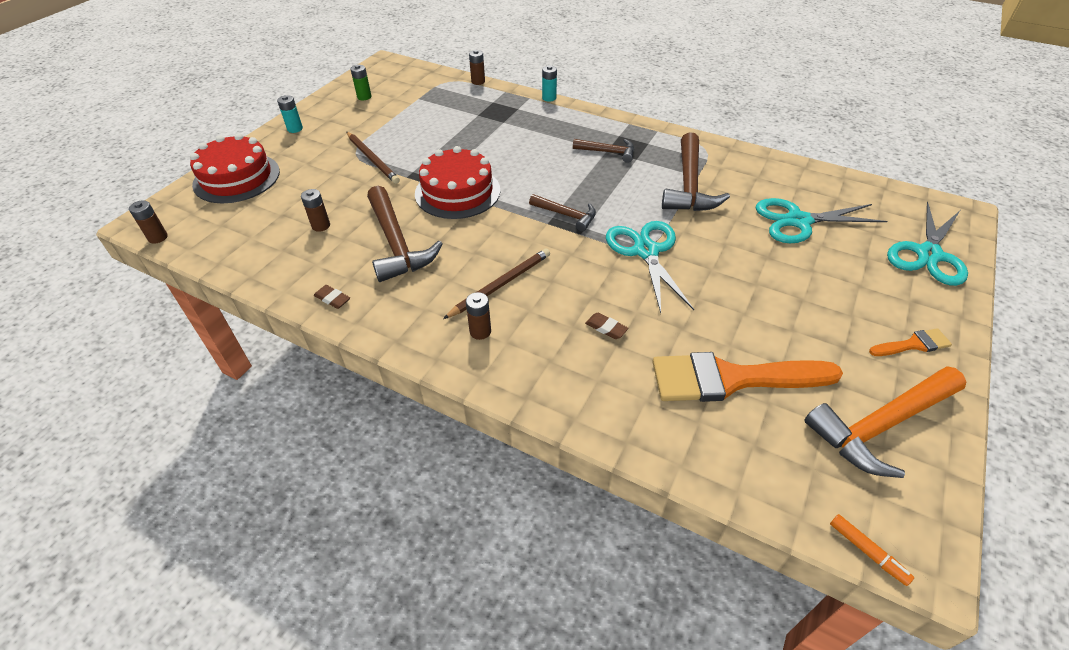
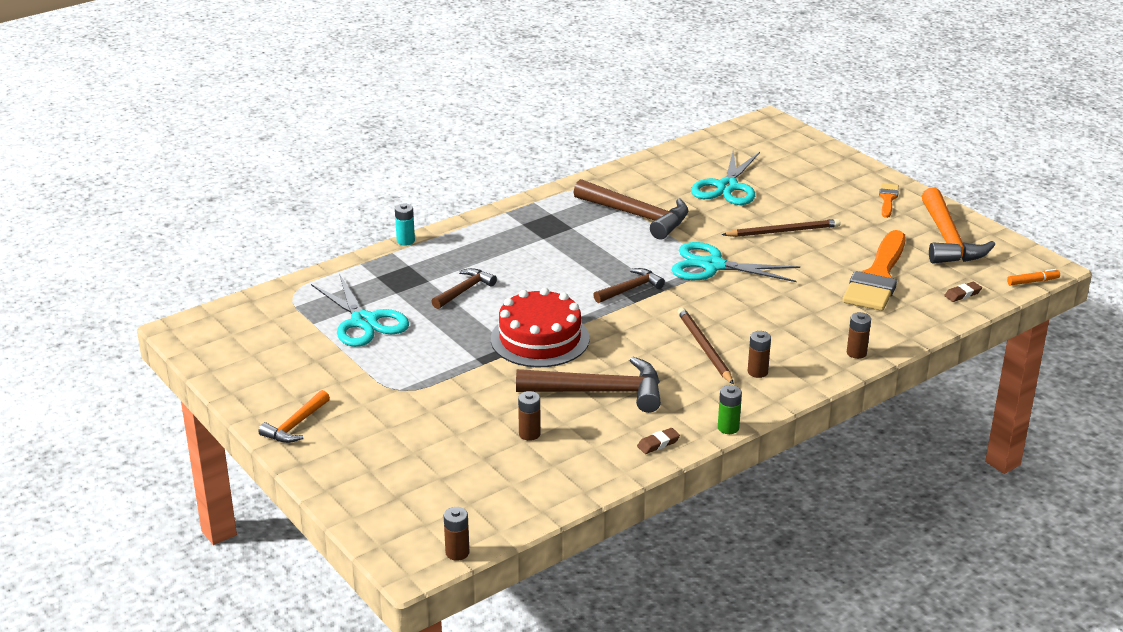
camera: 65 degrees left, 15 degrees down
(236, 178) = (375, 483): red cake -> none
(295, 129) = (295, 425): turquoise battery -> orange hammer
(364, 97) = (266, 361): green battery -> green battery (728, 428)
(372, 159) = (425, 380): brown pencil -> brown pencil (783, 231)
(478, 81) = (317, 275): brown battery -> brown battery (856, 353)
(606, 328) = (793, 312): brown eraser -> brown eraser (962, 294)
(608, 152) = (546, 238): brown hammer -> brown hammer (464, 290)
(928, 254) = (805, 154): turquoise scissors -> turquoise scissors (364, 322)

